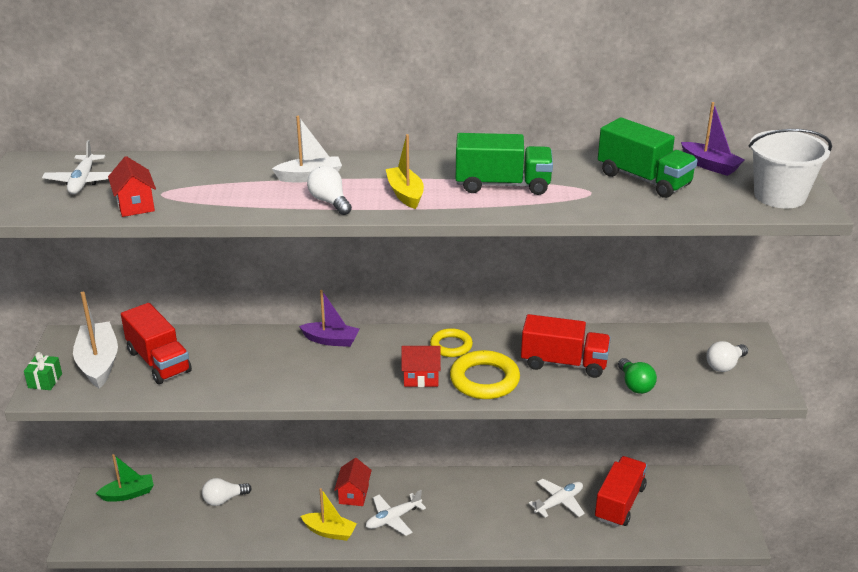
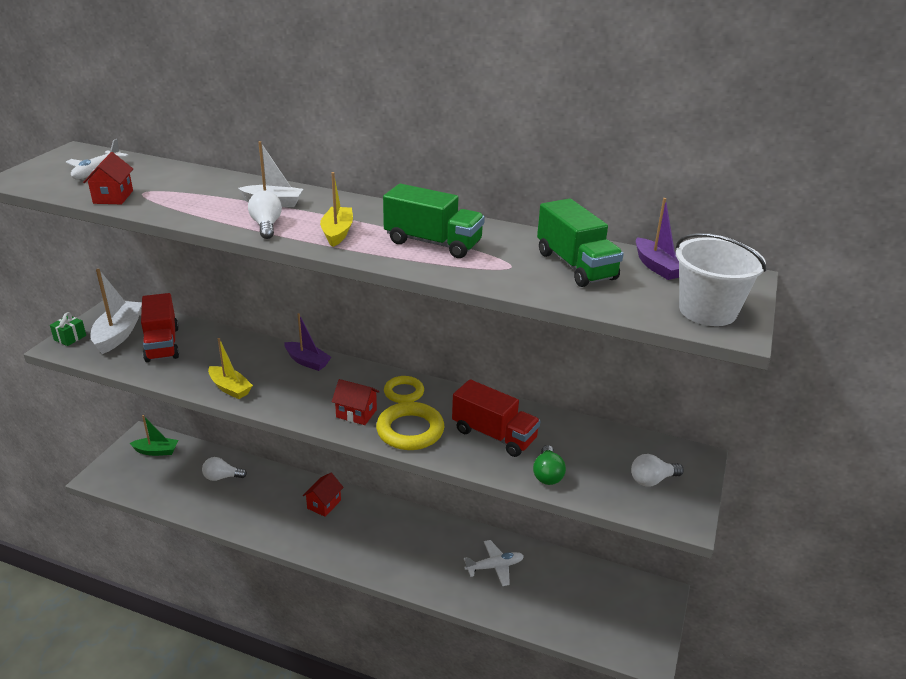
camera: 20 degrees right, 0 degrees up
(329, 532) = (284, 530): yellow boat -> yellow boat (230, 388)
(393, 519) = (342, 535): white plane -> none
(619, 503) = (551, 585): red truck -> none

